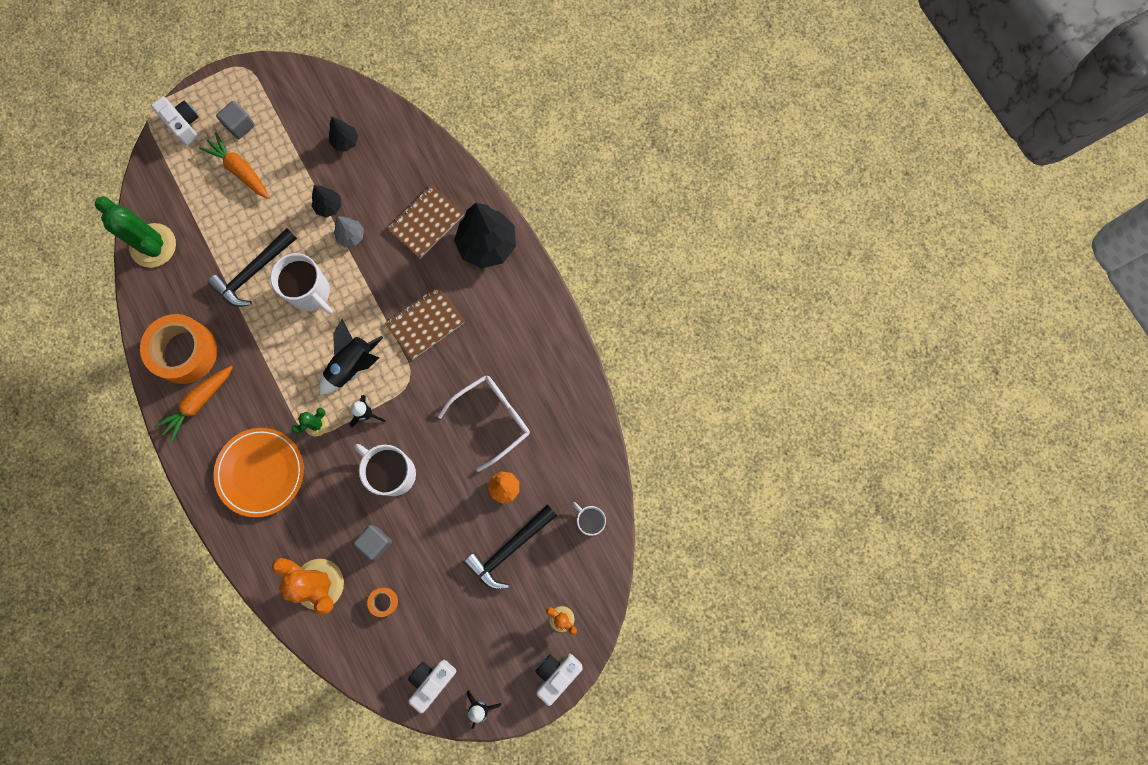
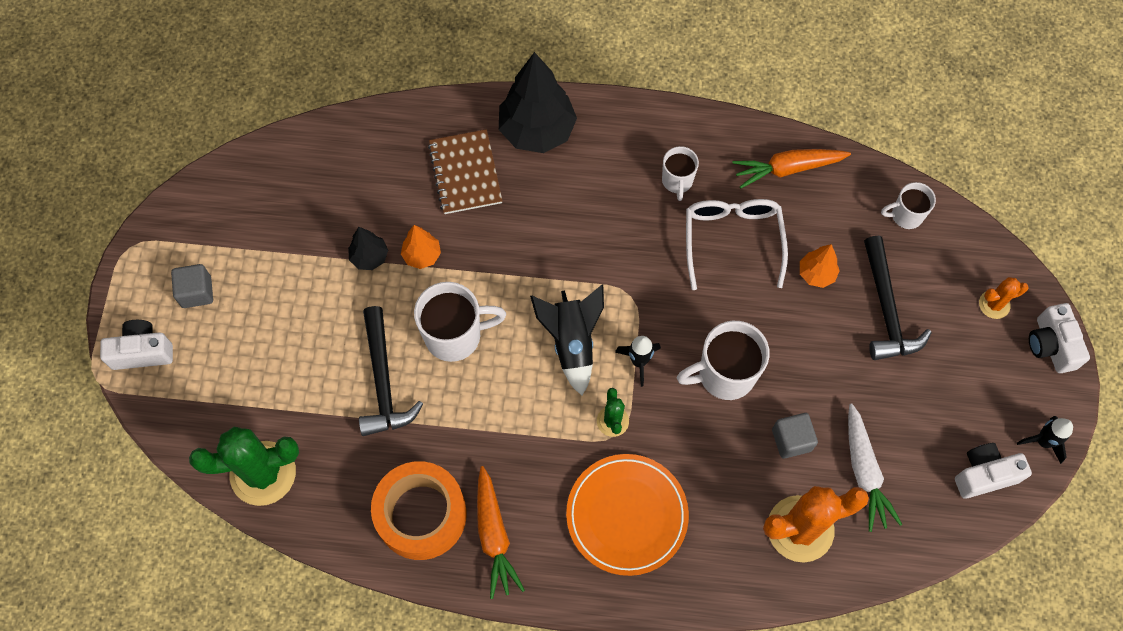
camera: 55 degrees left, 10 degrees down
(240, 170) = (250, 323): orange carrot -> orange carrot (788, 169)
(345, 141) = (308, 196): black tree -> none
(351, 236) = (422, 255): grey tree -> orange tree
(383, 601) = (864, 471): orange tape -> white carrot
(425, 323) = (578, 241): brown notebook -> none
(431, 681) = (984, 475): white camera -> white camera turned 90 degrees clockwise
(512, 356) = (677, 181): none -> white mug

